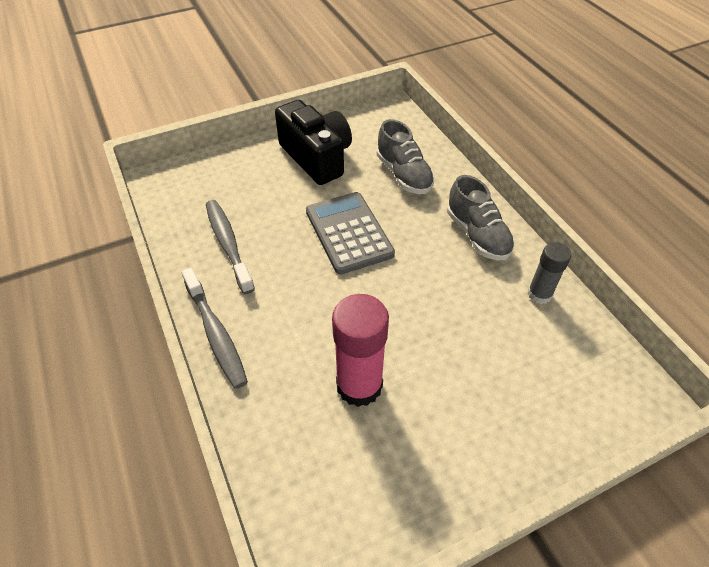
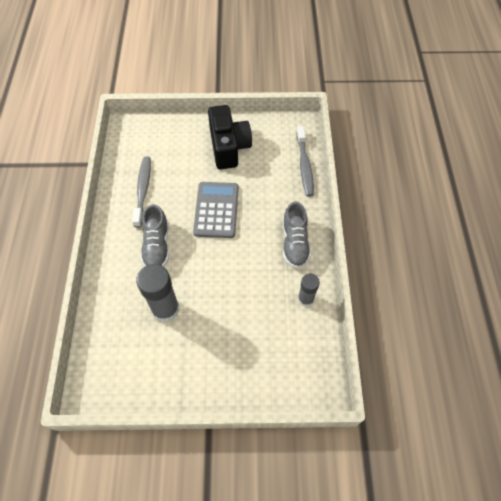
camera: 25 degrees right, 10 degrees up
(216, 333) = (107, 245): grey toothbrush -> grey toothbrush (304, 166)
(359, 385) = (165, 309): pink glue stick -> grey glue stick
(404, 174) = (276, 181): grey shoe -> grey shoe (157, 246)

